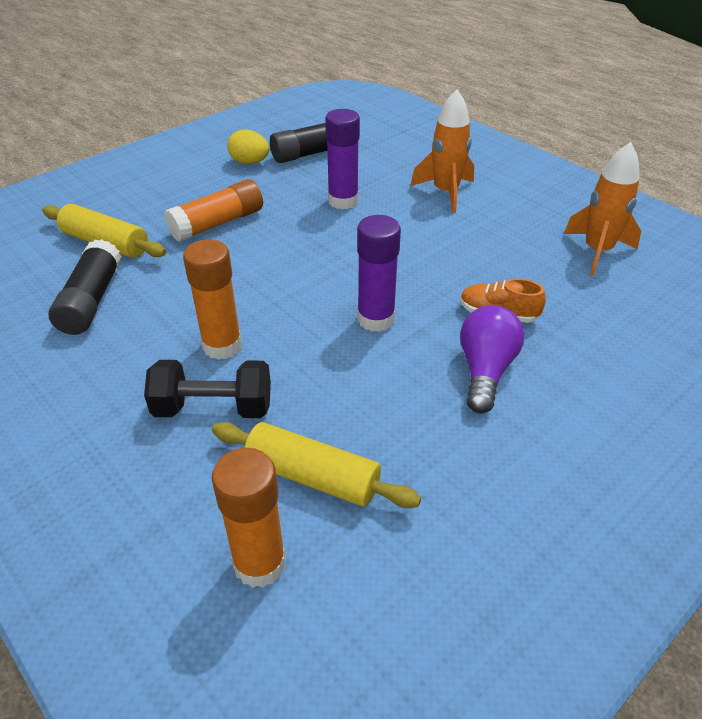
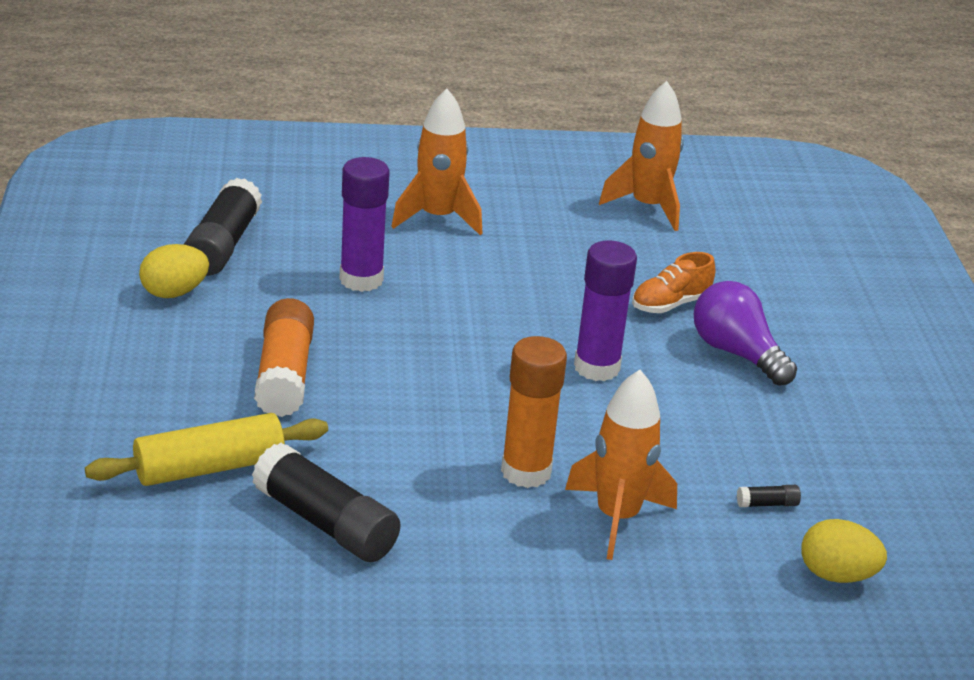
camera: 55 degrees left, 10 degrees down
(213, 408) = (617, 517): black dumbbell -> orange rocket
(259, 563) = (836, 575): orange glue stick -> yellow egg
(312, 476) = (767, 504): yellow rolling pin -> black glue stick

